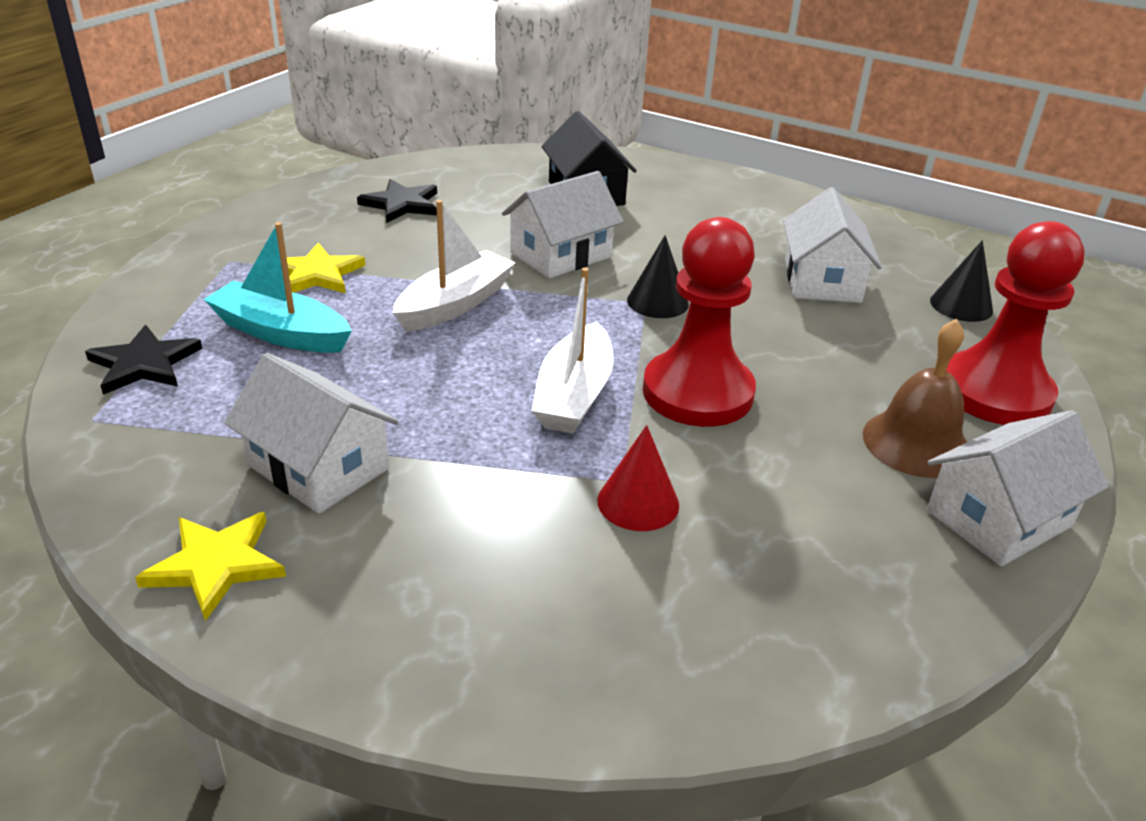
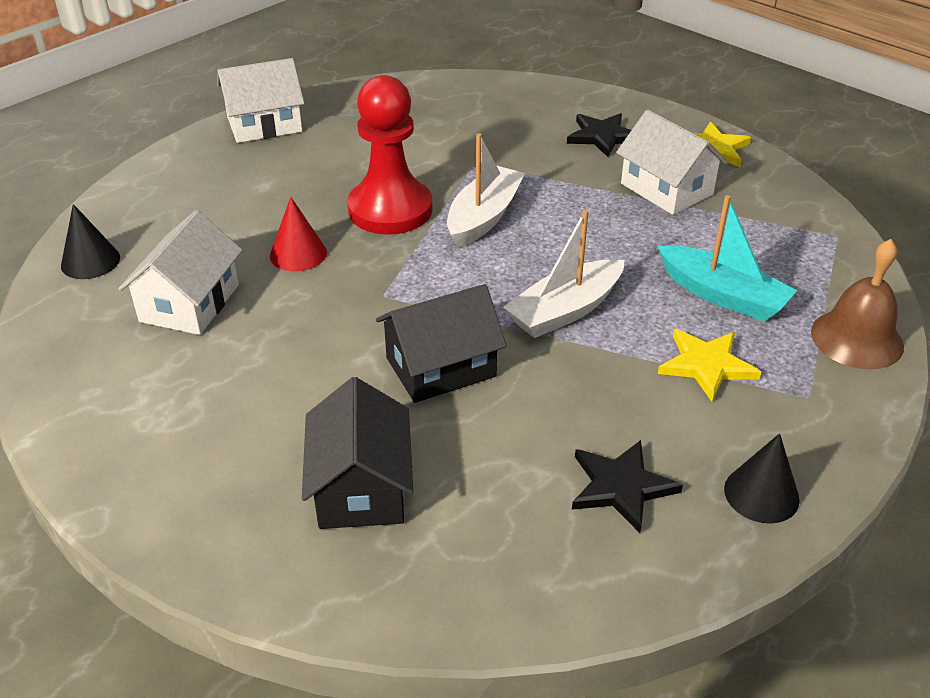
camera: 165 degrees left, 5 degrees up
(144, 364) = (825, 276): black star -> black star (602, 136)
(560, 255) = (441, 367): white house -> black house
(638, 502) = (469, 152): red cone -> red cone (298, 254)
(657, 302) = (371, 294): black cone -> black cone (761, 494)
(916, 443) = (266, 163): brown bell -> brown bell (857, 339)
(995, 392) = (168, 188): red pawn -> none

